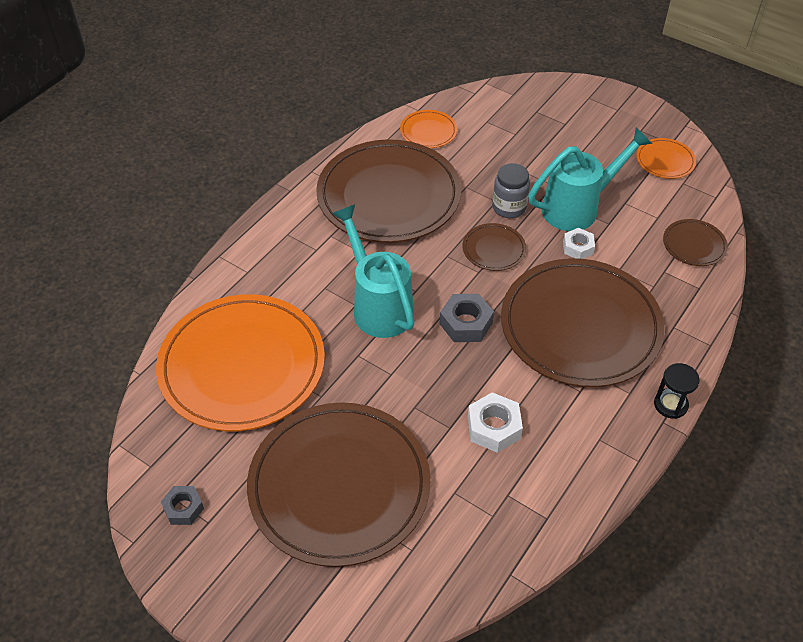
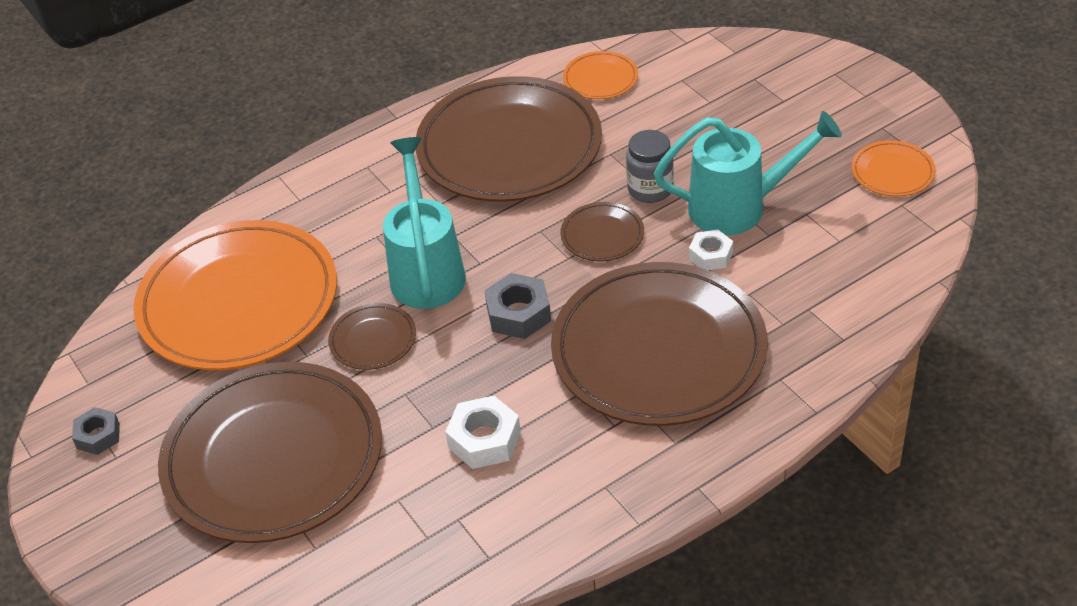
camera: 25 degrees right, 5 degrees down
(670, 404) = (720, 469): black hourglass -> none
(694, 245) = (869, 285): brown plate -> brown plate (373, 339)

